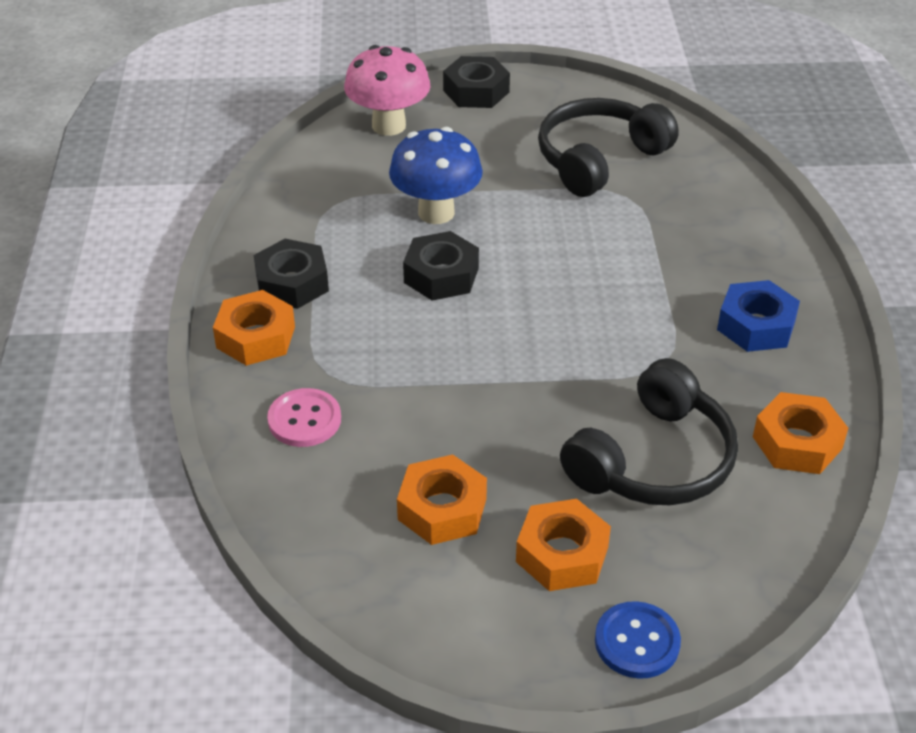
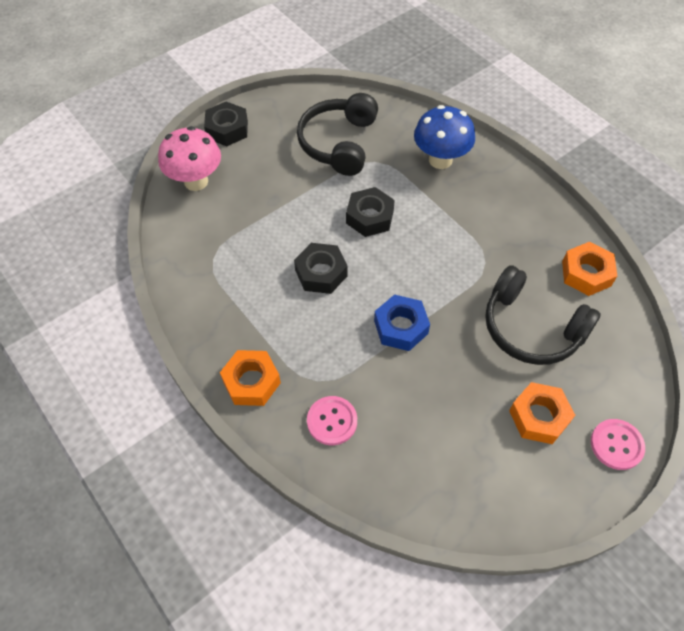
camera: 35 degrees left, 15 degrees up
(292, 283) = (238, 330): black nut -> black nut (369, 217)
(436, 212) = (280, 230): blue mushroom -> blue mushroom (440, 160)
(442, 509) = (457, 430): orange nut -> none
(637, 642) = (616, 445): blue button -> pink button
(653, 460) = (531, 328): black headphones -> black headphones turned 120 degrees clockwise
(756, 325) = (509, 211): blue nut -> blue nut (401, 327)

